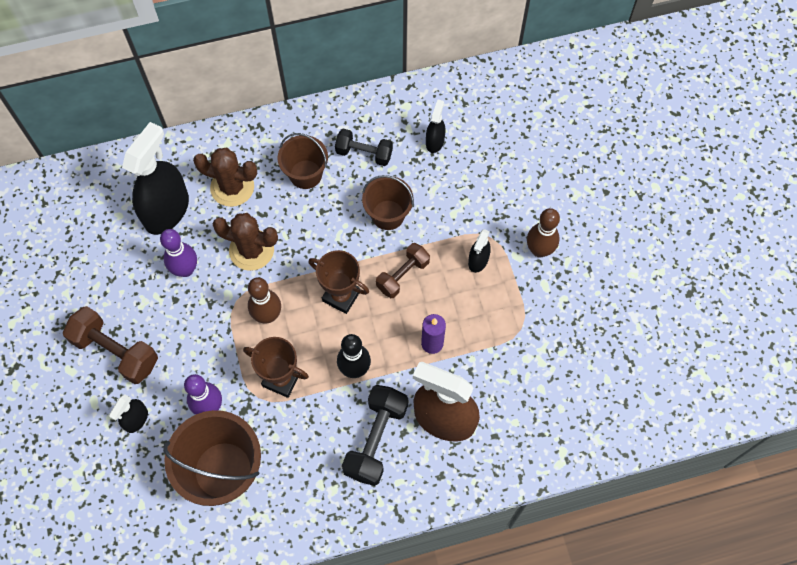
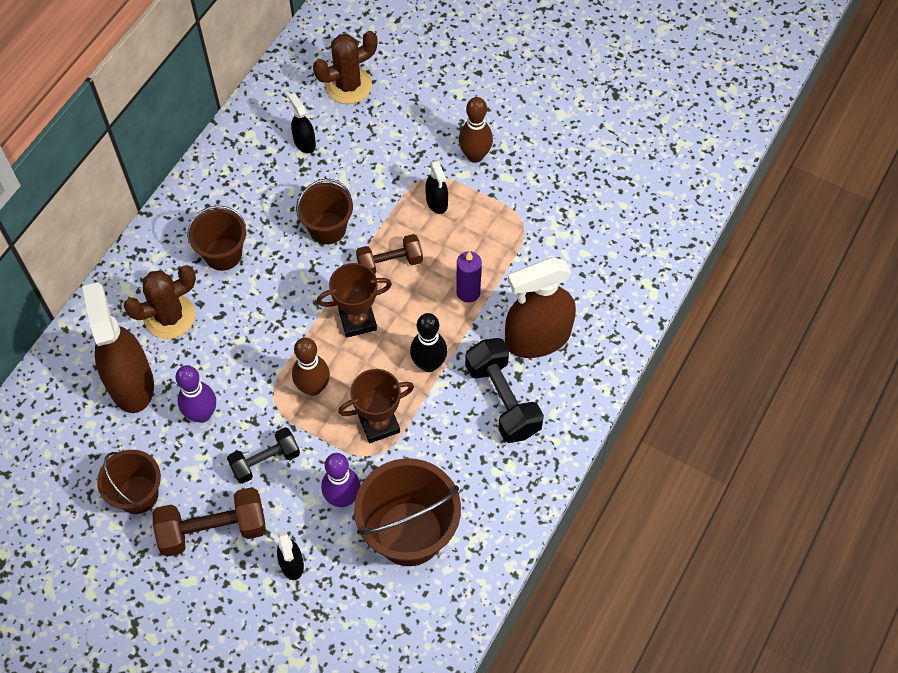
camera: 45 degrees left, 5 degrees down
(98, 286) = (138, 494): none -> brown bucket
(167, 210) = (131, 383): black spray bottle -> brown spray bottle
(251, 250) = (243, 350): brown cactus -> brown cactus (348, 85)
(364, 153) = (255, 198): black dumbbell -> black dumbbell (265, 461)
(402, 275) = (390, 263): brown dumbbell -> brown dumbbell turned 75 degrees clockwise

